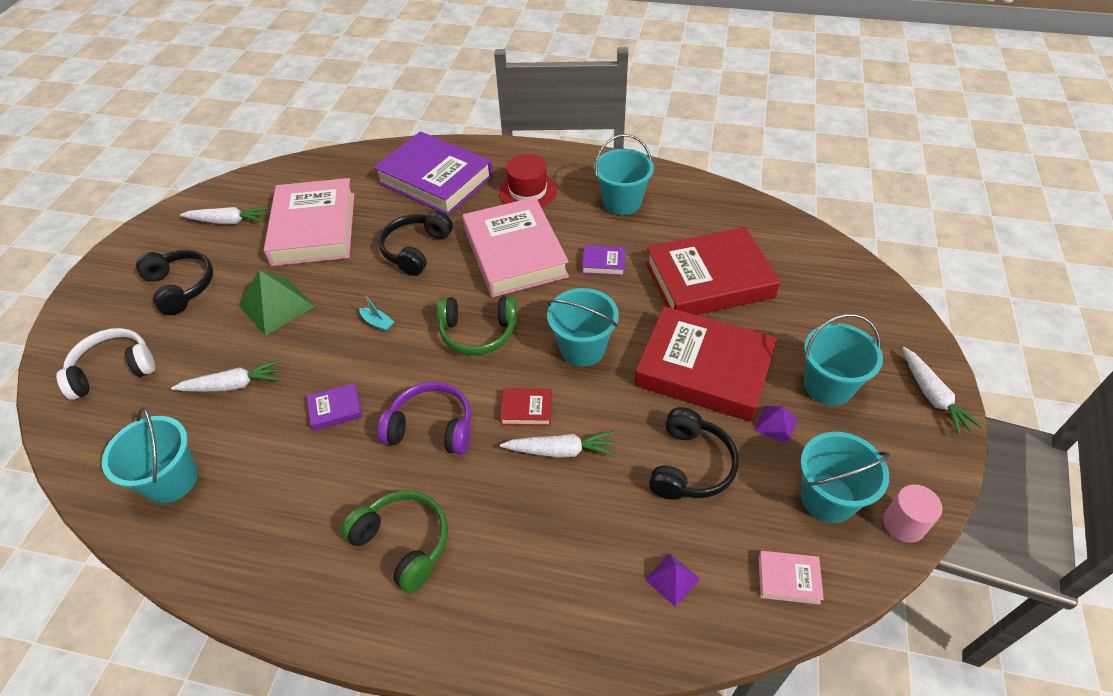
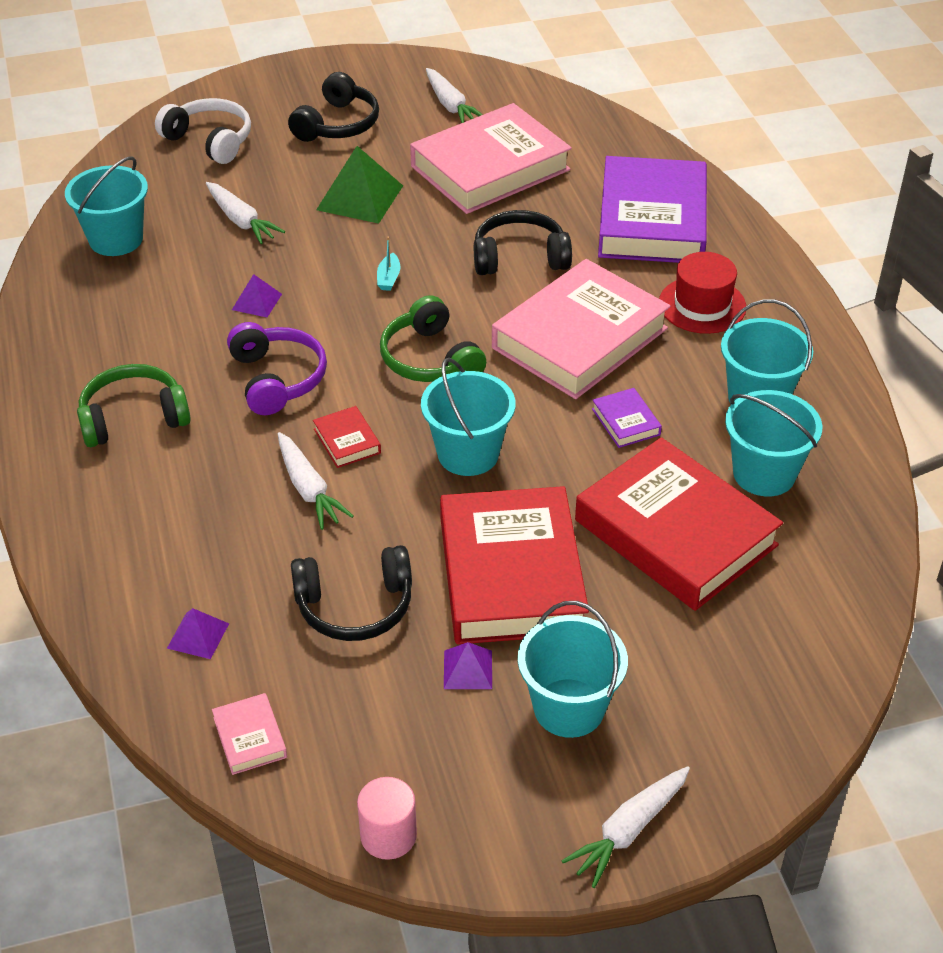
camera: 60 degrees right, 5 degrees down
(335, 409) = (256, 301): purple book -> purple pyramid
(403, 542) = (133, 418): green headphones -> green headphones turned 120 degrees counterclockwise
(827, 498) = (383, 749): turquoise bucket -> turquoise bucket (764, 474)

